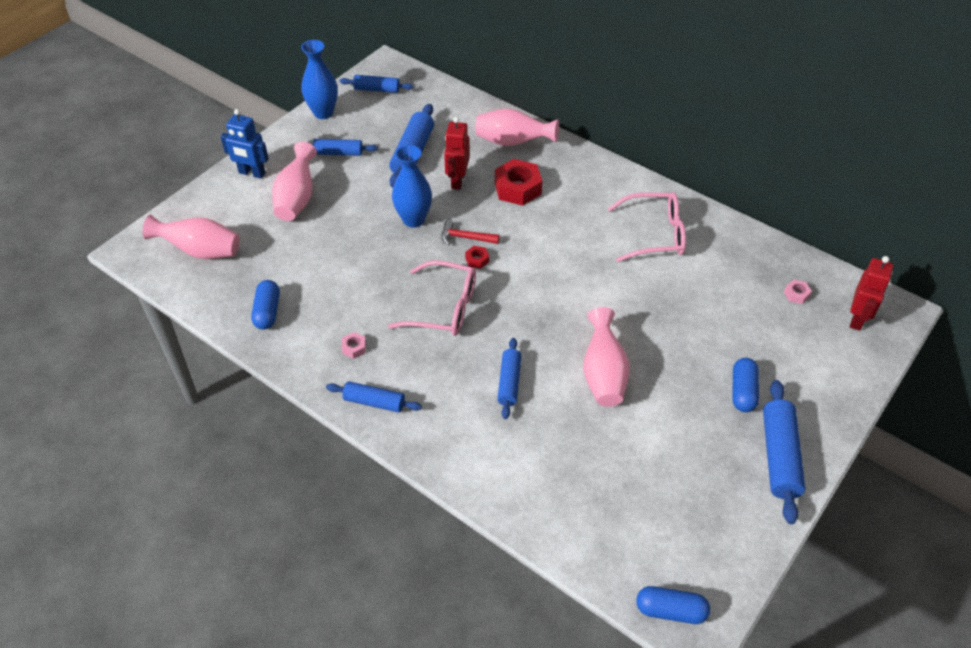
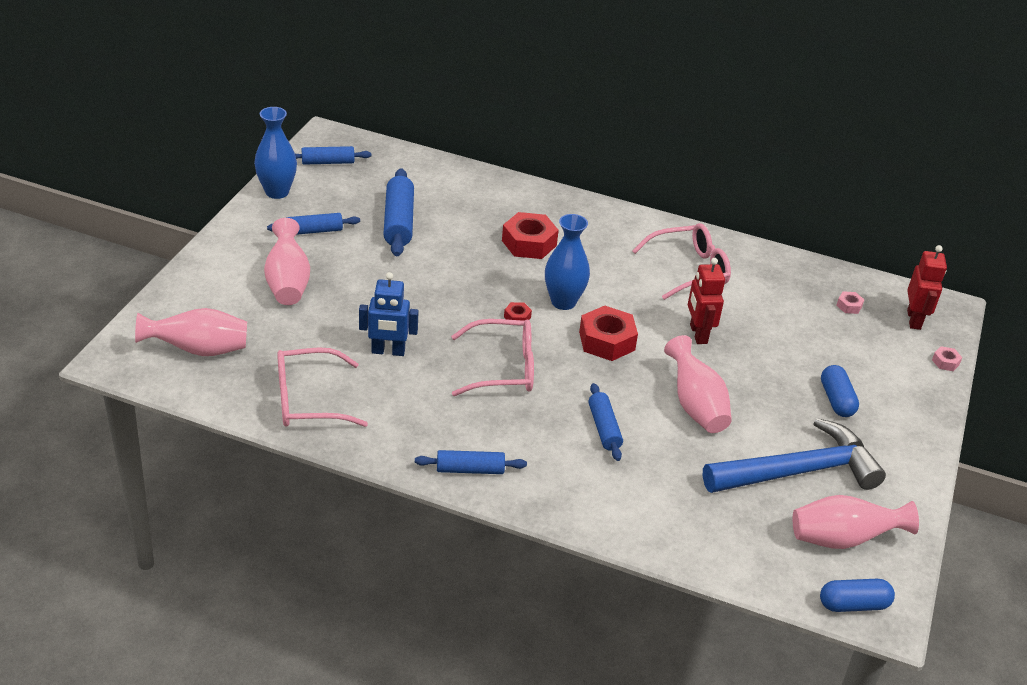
camera: 20 degrees left, 10 degrees down
(252, 173) = (222, 263): blue robot -> blue robot (388, 351)
(267, 312) = (308, 400): blue capsule -> pink glasses
(354, 348) = (423, 421): pink nut -> pink nut (945, 362)
(413, 219) = (430, 287): blue vase -> blue vase (563, 302)
(457, 180) = (460, 243): red robot -> red robot (698, 334)
(465, 238) = (495, 297): red hammer -> none
(513, 142) = (503, 199): pink vase -> pink vase (843, 539)
(548, 295) = (607, 341): none -> red nut
(673, 459) = (798, 471): none -> blue hammer
(779, 456) = (895, 451): blue rolling pin -> none

